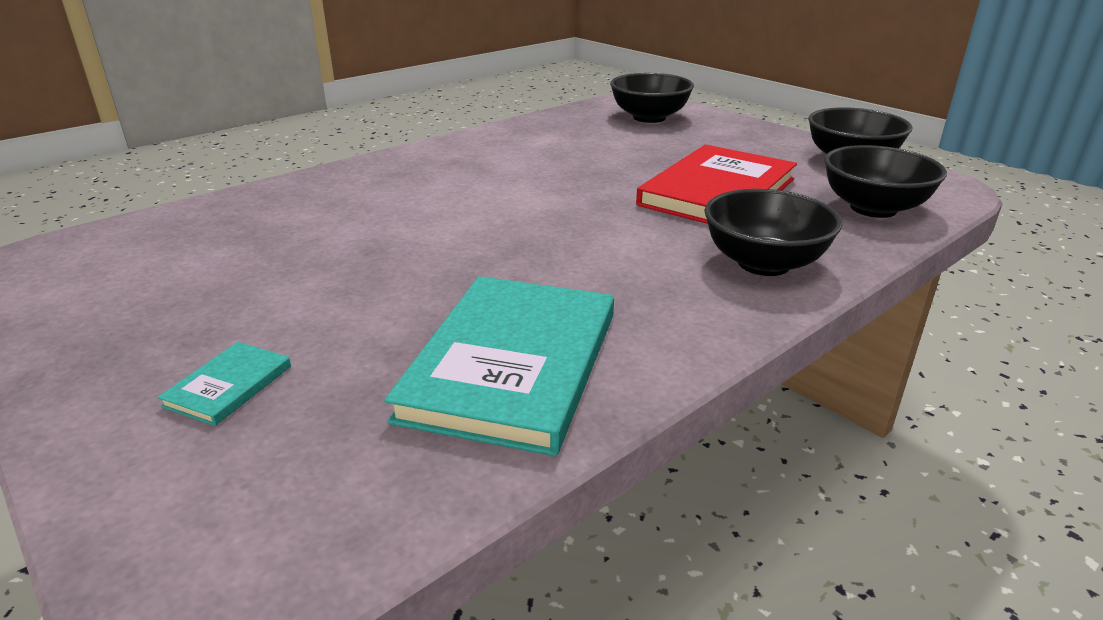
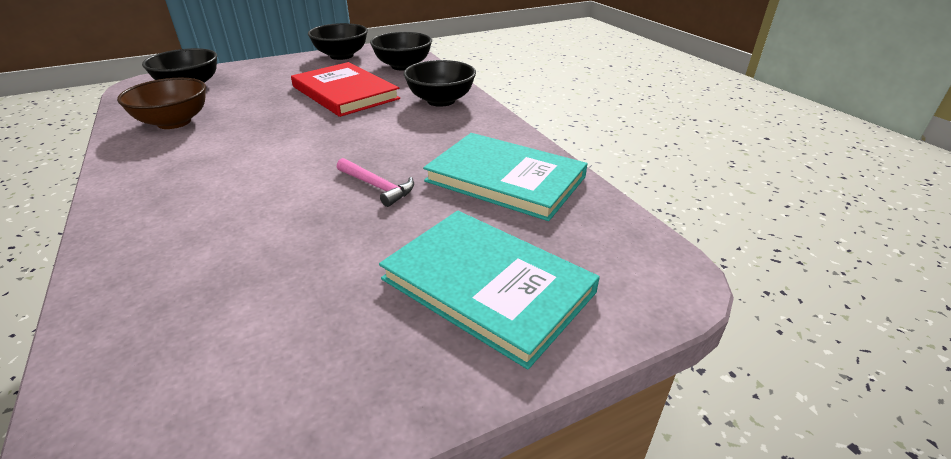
camera: 75 degrees left, 5 degrees up
(228, 386) = (487, 285): turquoise book -> turquoise book, size x2.35
(455, 268) = (377, 186): none -> pink hammer
(556, 136) = (174, 122): none -> brown bowl

